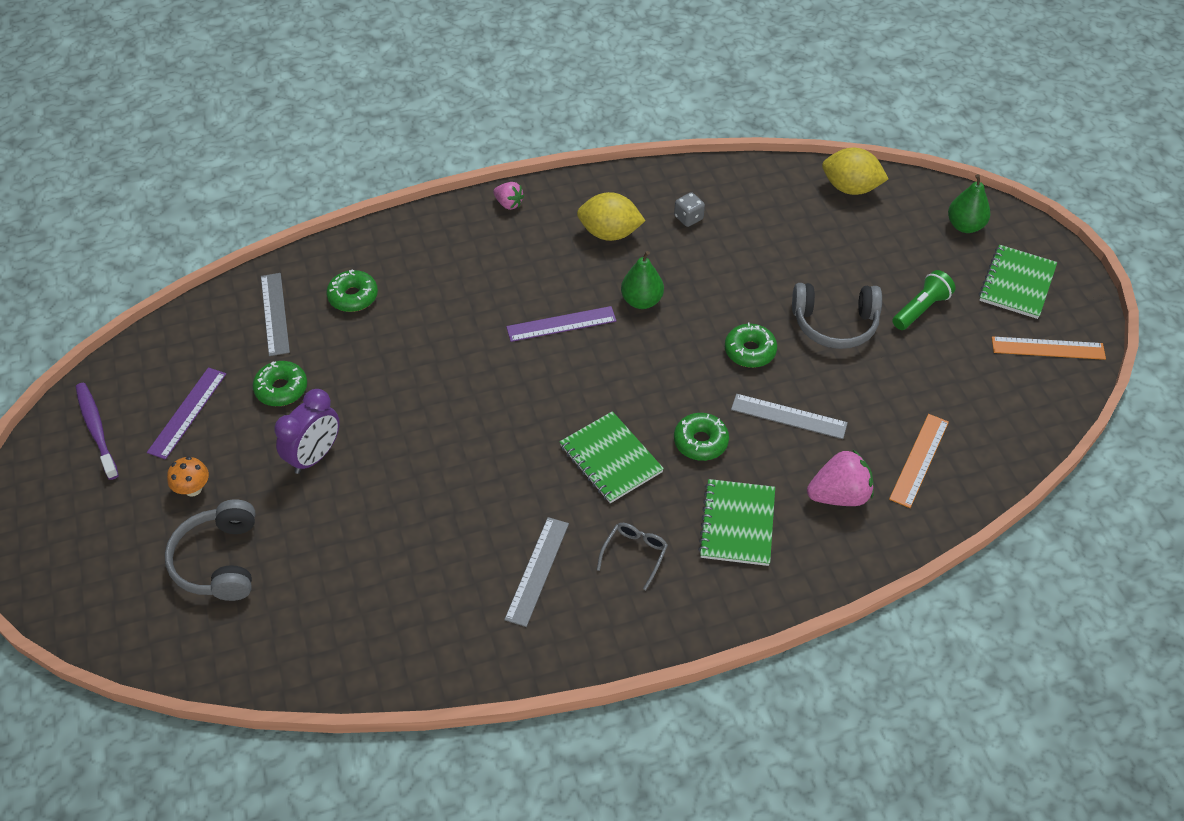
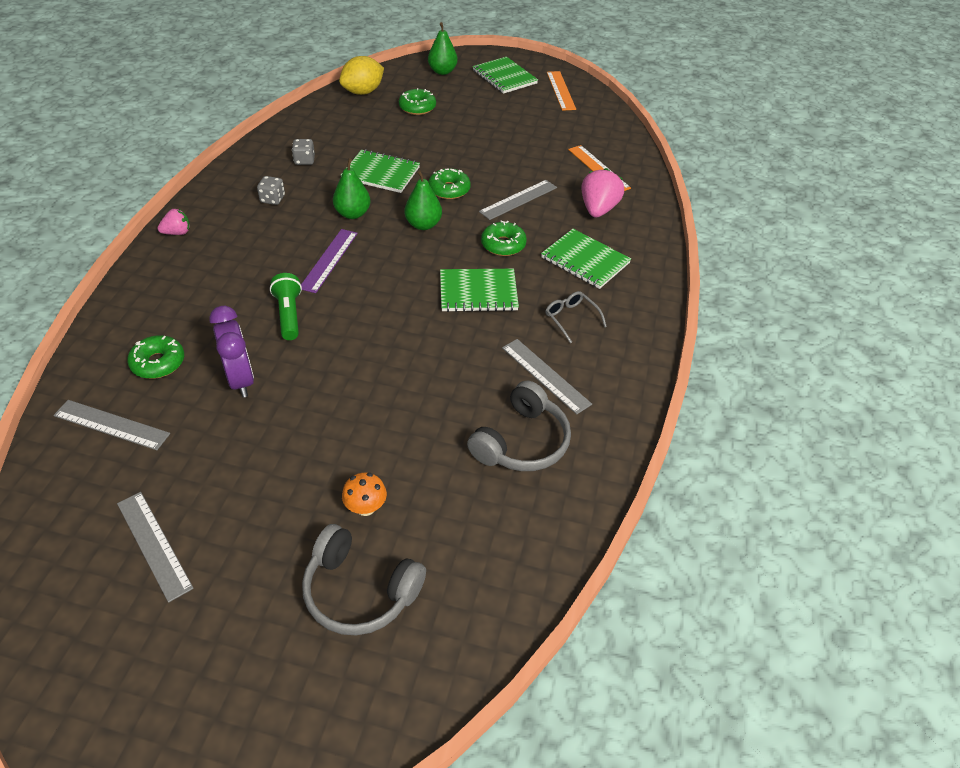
camera: 60 degrees left, 5 degrees down
(96, 429) = (88, 640): purple toothbrush -> none
(187, 412) = (154, 544): purple ruler -> grey ruler
(193, 489) = (253, 578): orange mushroom -> orange mushroom (366, 507)
(281, 389) = (206, 457): green donut -> green donut (417, 107)
(314, 456) = (307, 465): purple clock -> purple clock (241, 380)
(609, 233) = (272, 199): yellow lemon -> grey dice
(674, 362) = (423, 225): none -> green pear
(724, 284) = (381, 173): none -> green notebook
(835, 324) = (464, 148): grey headphones -> grey headphones (522, 442)
(921, 309) = (487, 114): green flashlight -> green flashlight (289, 315)
(1048, 348) = (560, 90): orange ruler -> orange ruler turned 45 degrees counterclockwise

